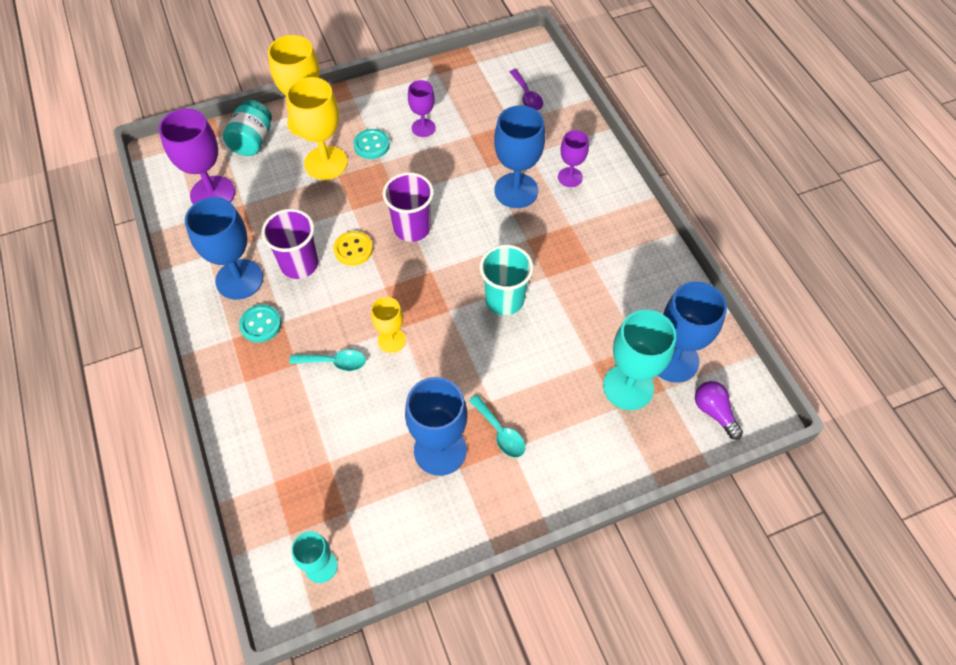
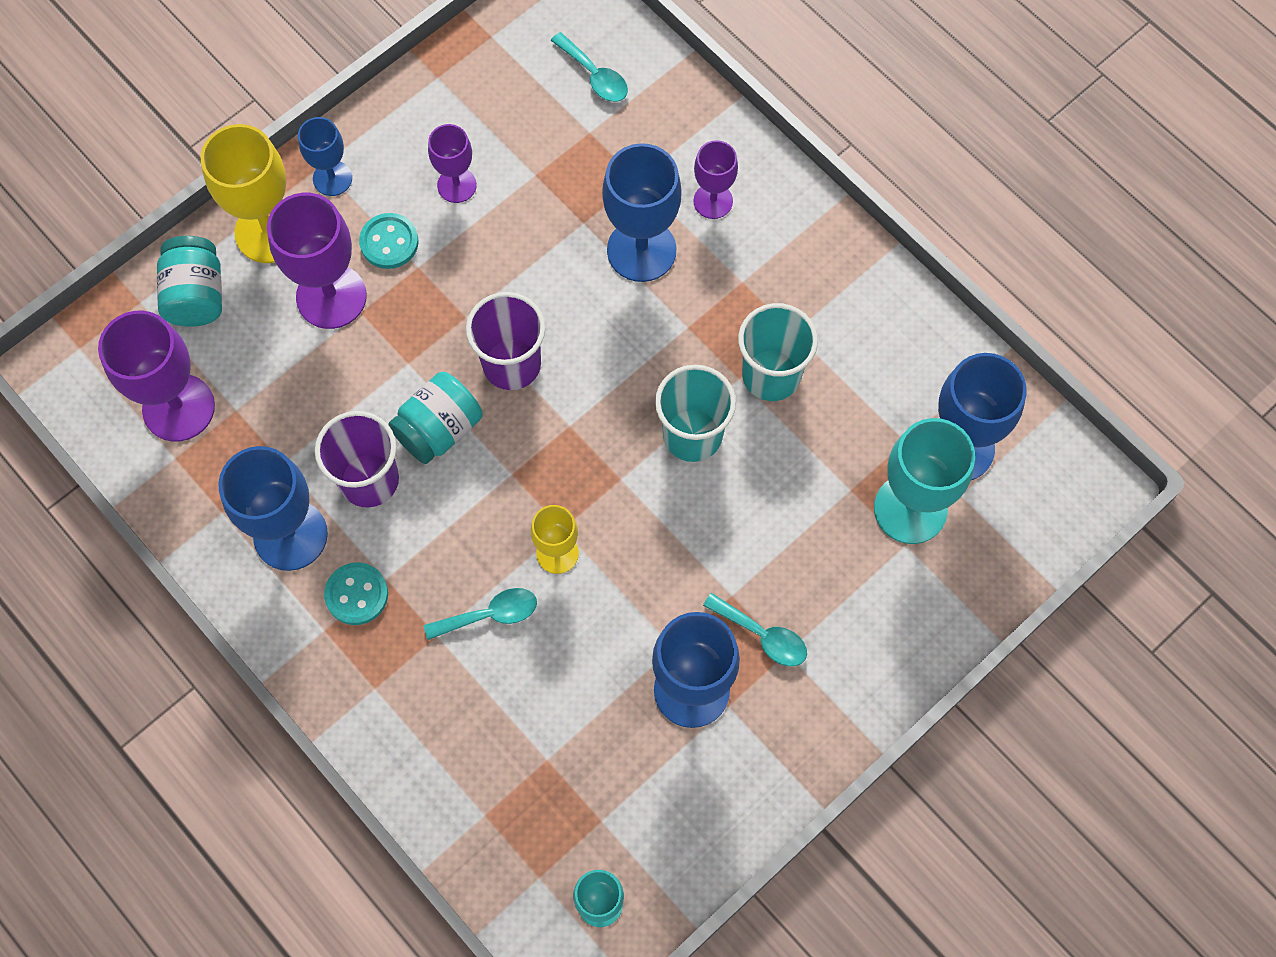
camera: 20 degrees left, 10 degrees up
(326, 163) = (331, 296): yellow goblet -> purple goblet
(353, 249) = (439, 429): yellow button -> turquoise jar
(355, 105) = (332, 178): none -> blue goblet
(527, 96) = (594, 76): purple spoon -> turquoise spoon
(567, 281) = (771, 375): none -> turquoise cup
(714, 412) = (1035, 506): purple light bulb -> none

